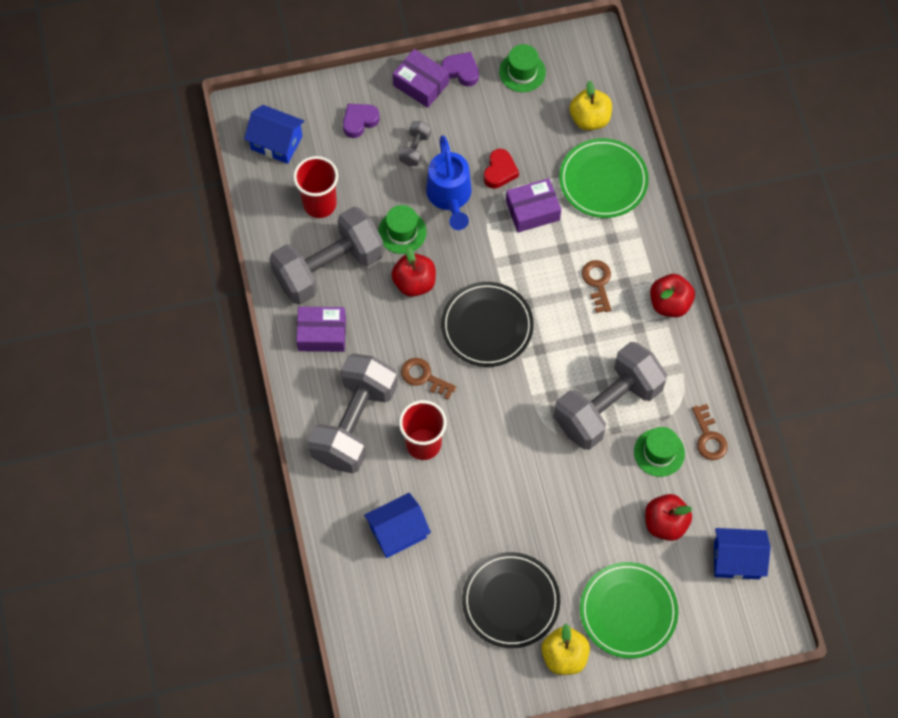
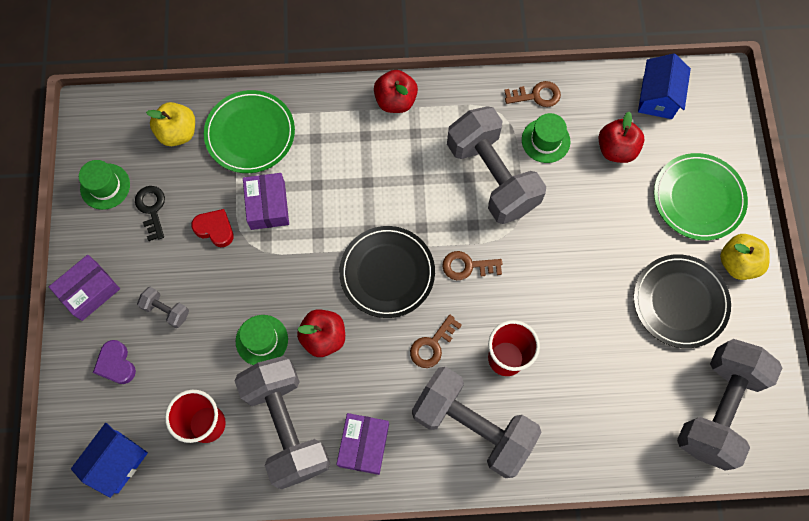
camera: 80 degrees left, 5 degrees up
(398, 532) = (597, 400): blue house -> none
(409, 645) = (717, 408): none -> grey dumbbell
(450, 197) = (232, 284): blue watering can -> none
(461, 71) = (85, 246): purple heart -> none
(508, 115) = (151, 209): none -> black key
(597, 282) = (360, 160): brown key -> brown key (467, 266)

